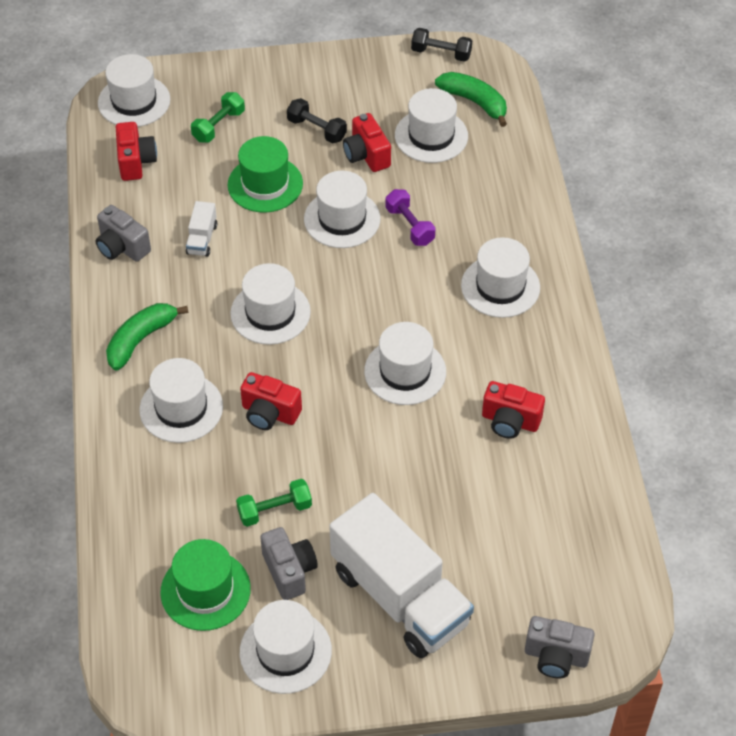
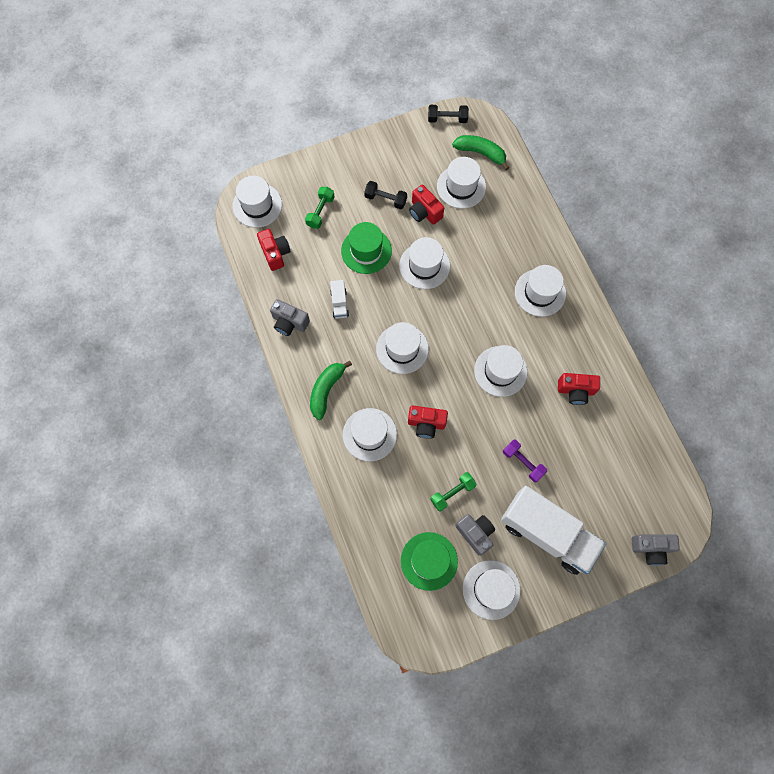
camera: 15 degrees left, 20 degrees up
(409, 226) = (469, 260): purple dumbbell -> purple dumbbell (523, 462)

